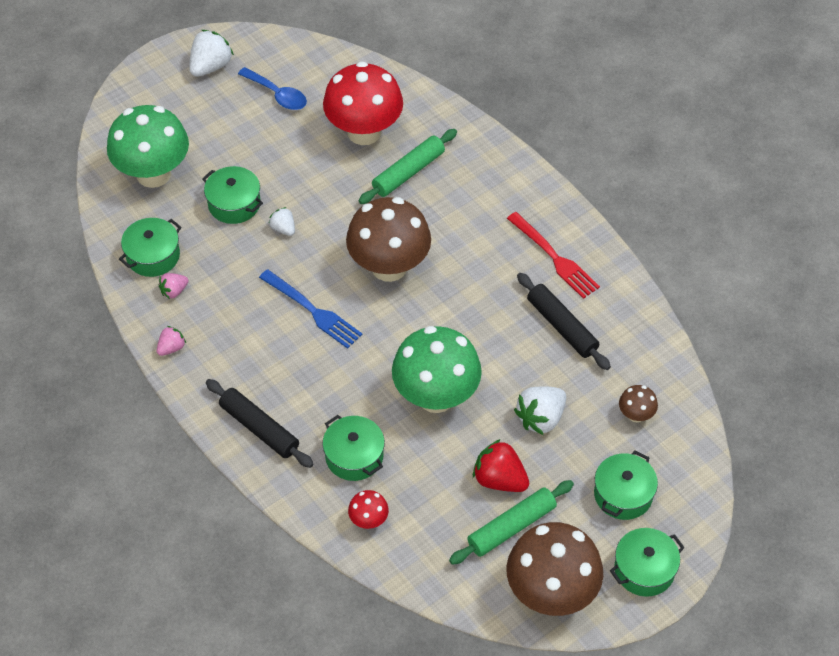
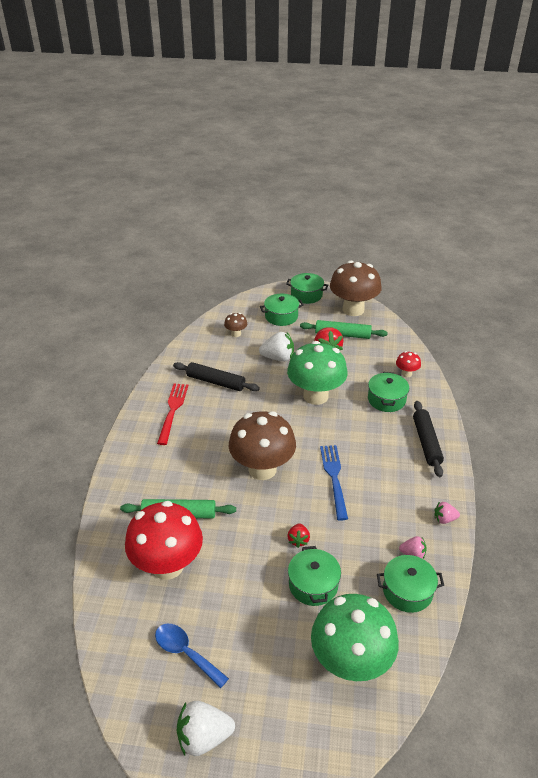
camera: 135 degrees left, 15 degrees down
(277, 94) = (186, 653): blue spoon -> blue spoon turned 45 degrees counterclockwise
(283, 228) = (298, 540): white strawberry -> red strawberry
(562, 326) = (216, 382): black rolling pin -> black rolling pin turned 75 degrees counterclockwise

